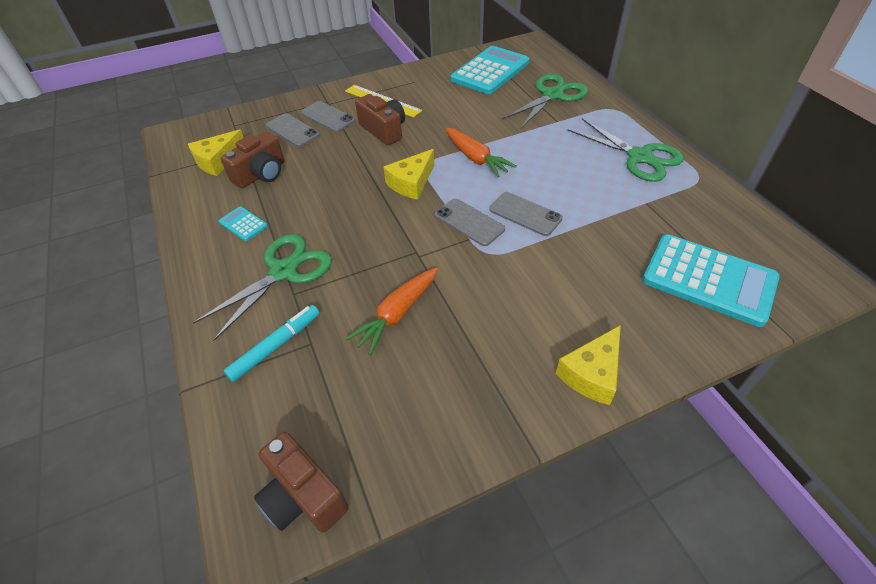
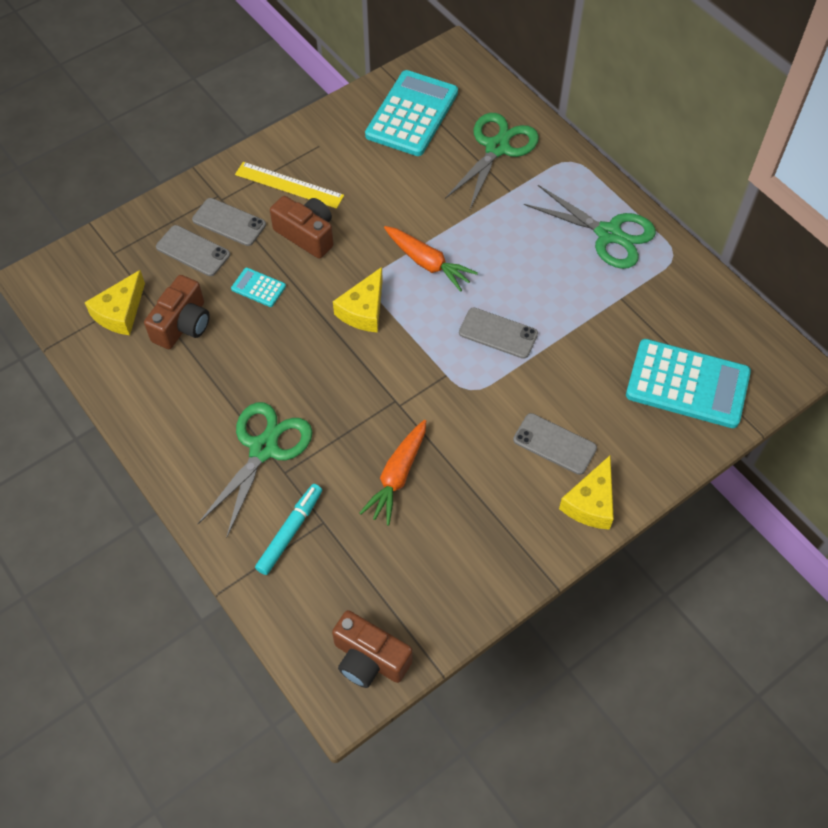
camera: 15 degrees left, 10 degrees up
(243, 224) = (193, 397): turquoise calculator -> turquoise calculator (258, 288)
(469, 222) = (441, 354): grey phone -> grey phone (554, 444)

